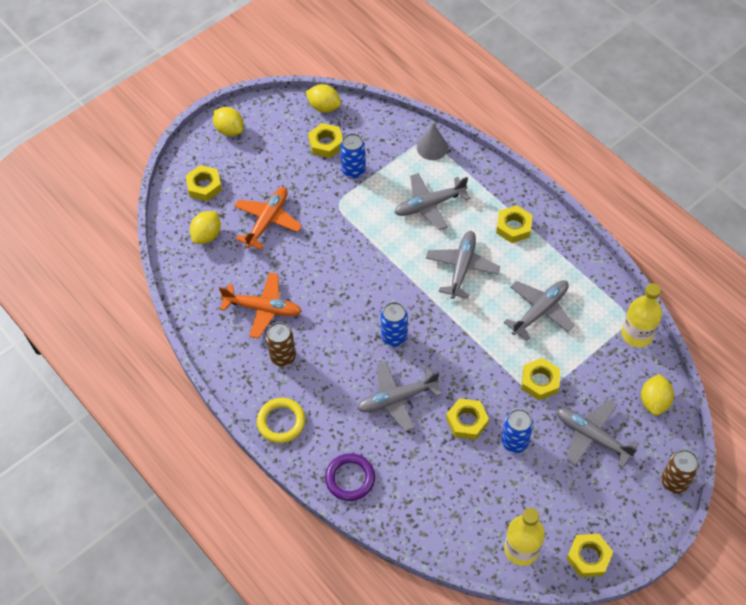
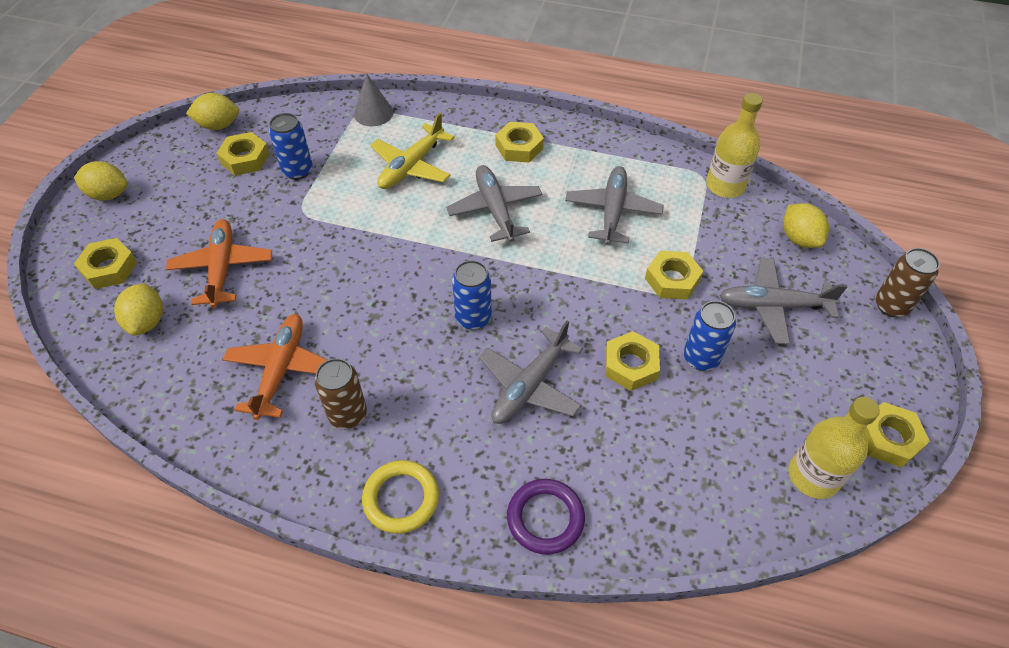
camera: 35 degrees left, 5 degrees down
(263, 308) = (281, 370): orange plane -> orange plane turned 60 degrees counterclockwise
(429, 205) = (412, 166): grey plane -> yellow plane

